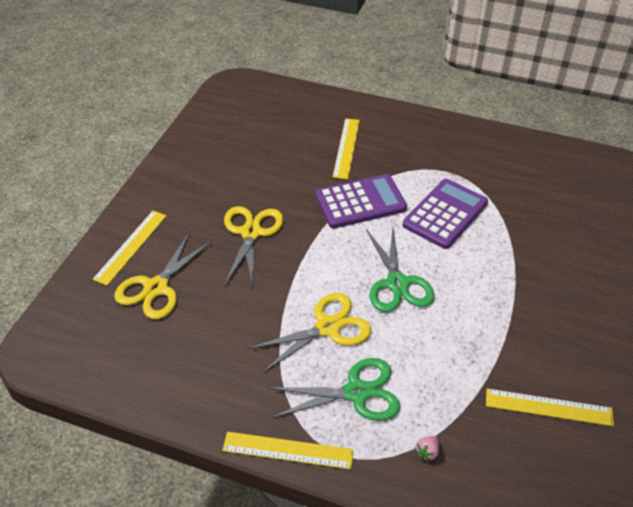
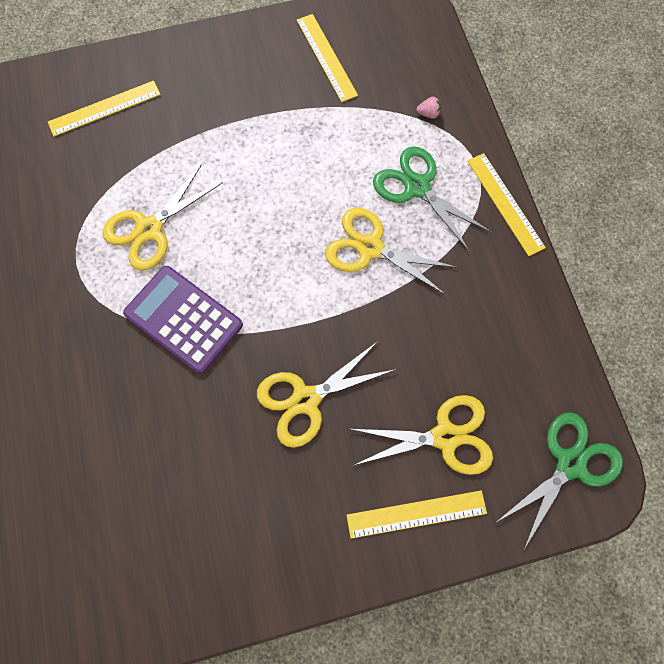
camera: 125 degrees left, 25 degrees up
(346, 148) = (96, 392): yellow ruler -> yellow ruler (104, 108)
(397, 283) = (276, 221): green scissors -> green scissors (570, 464)
(445, 214) = (149, 229): purple calculator -> yellow scissors

